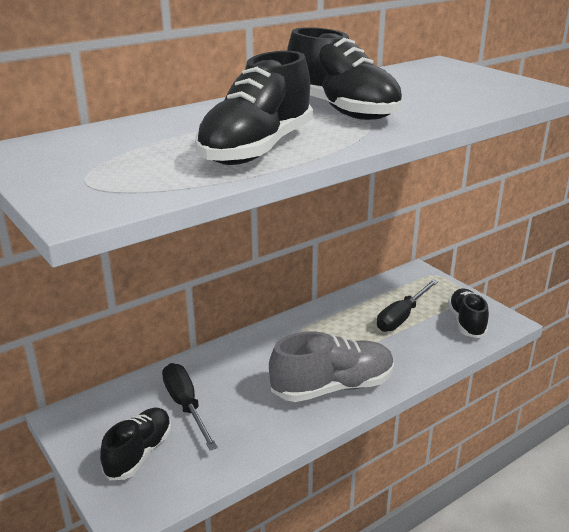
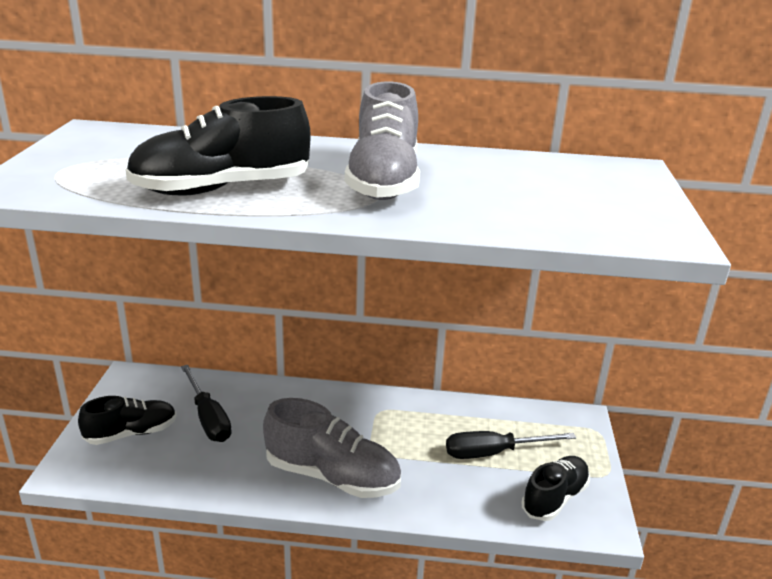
camera: 40 degrees right, 0 degrees up
(186, 406) = (208, 418): black screwdriver -> black screwdriver turned 135 degrees clockwise
(341, 110) = (384, 181): black shoe -> grey shoe

